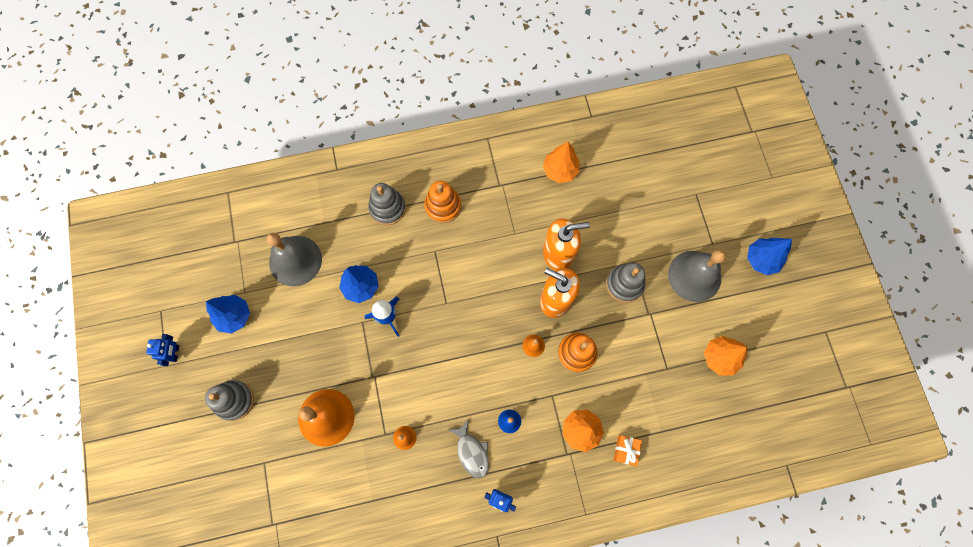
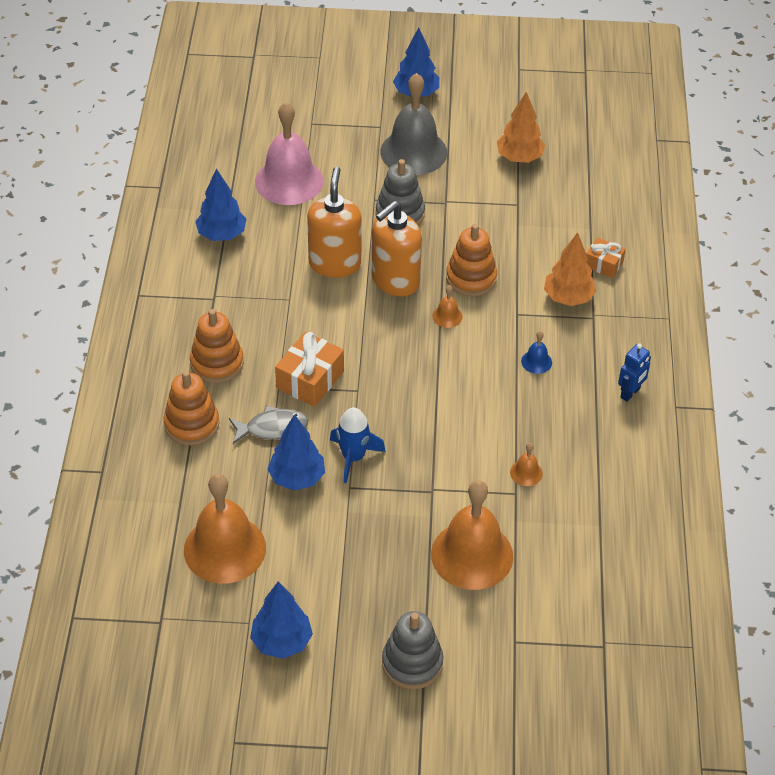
camera: 75 degrees left, 25 degrees down
(175, 353) = (311, 731): blue robot -> none
(295, 260) = (225, 549): grey bell -> orange bell
(387, 208) = (192, 424): grey stacking toy -> orange stacking toy
(446, 269) = (310, 380): none -> orange gift
(471, 452) = (565, 407): grey fish -> grey fish (272, 428)
(560, 170) = (222, 234): orange tree -> blue tree
(629, 197) = (289, 181): none -> pink bell

